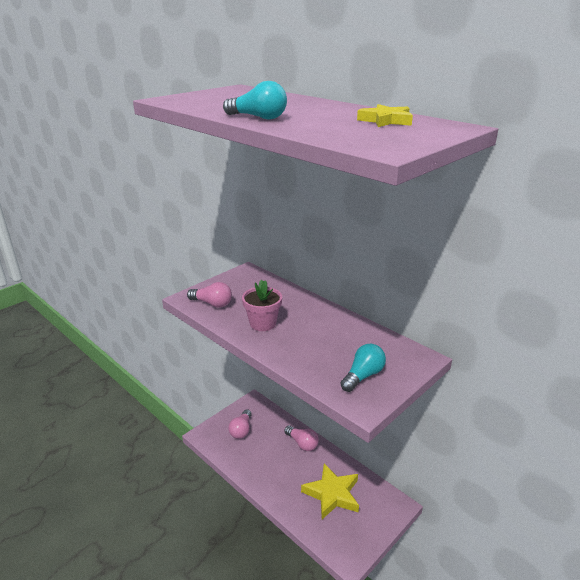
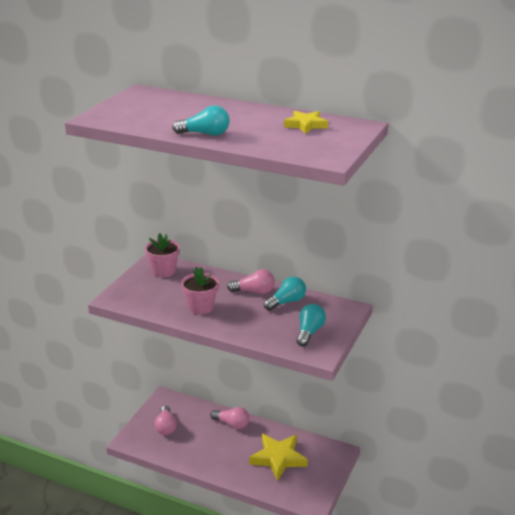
camera: 20 degrees left, 0 degrees up
(212, 304) = (141, 299): pink light bulb -> pink light bulb (254, 291)
(250, 281) = (164, 271): none -> pink flower pot
(354, 336) = (286, 302): none -> turquoise light bulb

